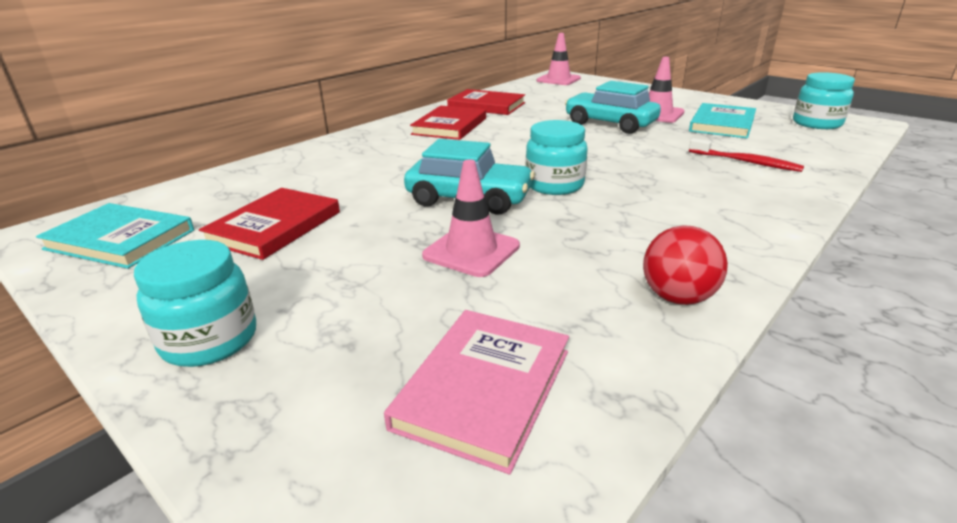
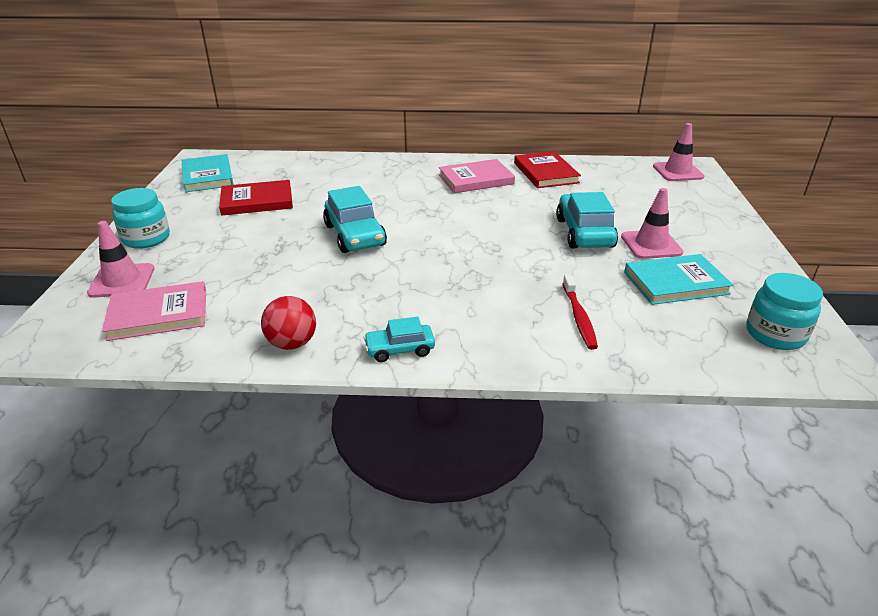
camera: 50 degrees right, 5 degrees up
(450, 126) = (476, 179): red book -> pink book
(471, 251) = (285, 262): pink traffic cone -> pink traffic cone (122, 281)
(554, 185) = (414, 254): turquoise jar -> none
(742, 242) = (400, 349): none -> turquoise car

